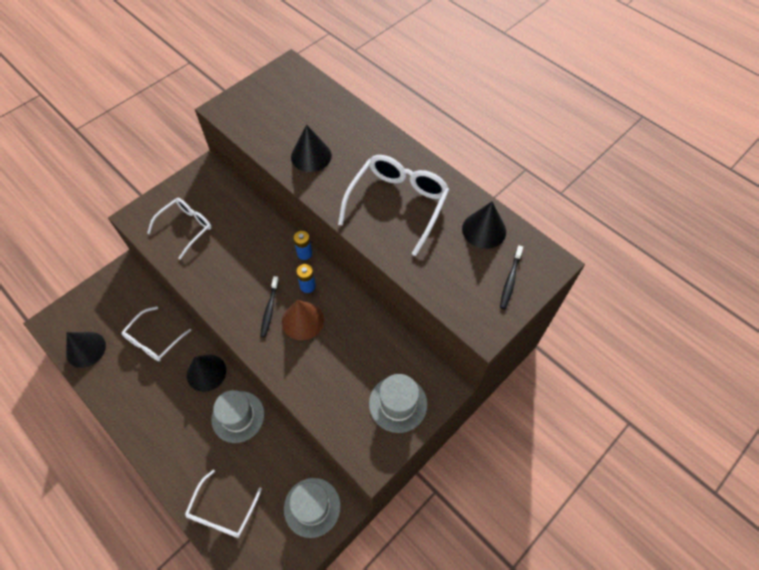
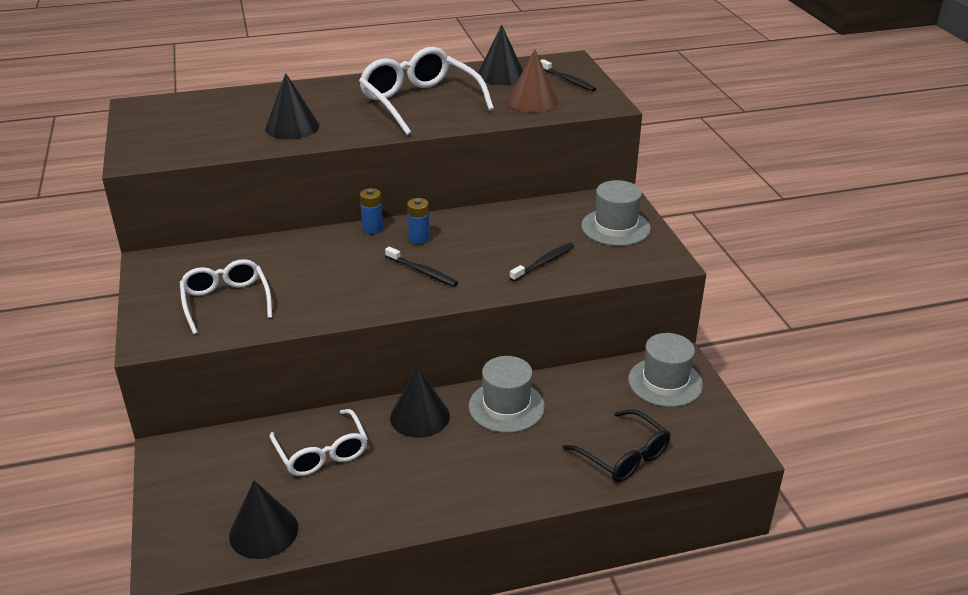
camera: 60 degrees left, 25 degrees down
(222, 511) = (624, 456): white glasses -> black glasses
(302, 320) = (461, 254): brown cone -> brown cone (533, 101)
(321, 377) = (544, 262): none -> black toothbrush

